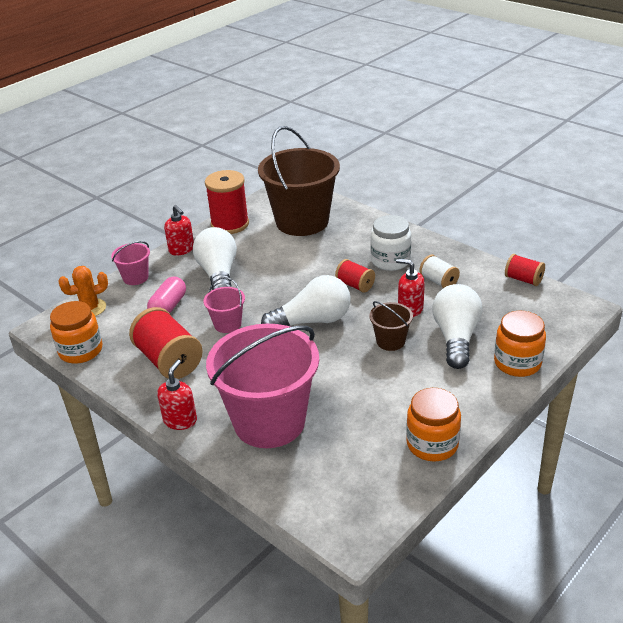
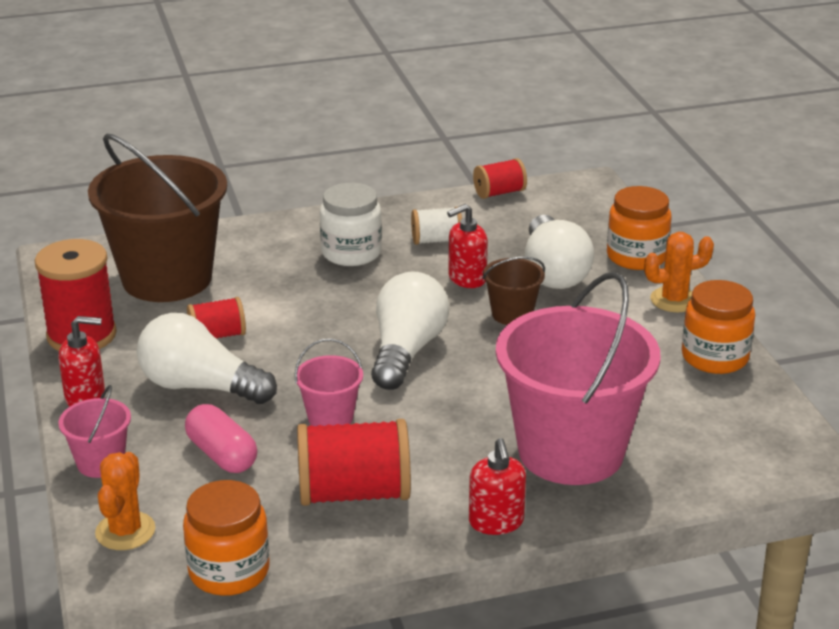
camera: 60 degrees left, 5 degrees down
(180, 420) = (496, 522): red soap dispenser -> red soap dispenser turned 150 degrees counterclockwise
(355, 285) = (370, 295): red spool -> red spool (217, 336)
(456, 337) = (553, 272): white light bulb -> white light bulb turned 135 degrees counterclockwise
(482, 399) = (674, 300): none -> orange cactus

